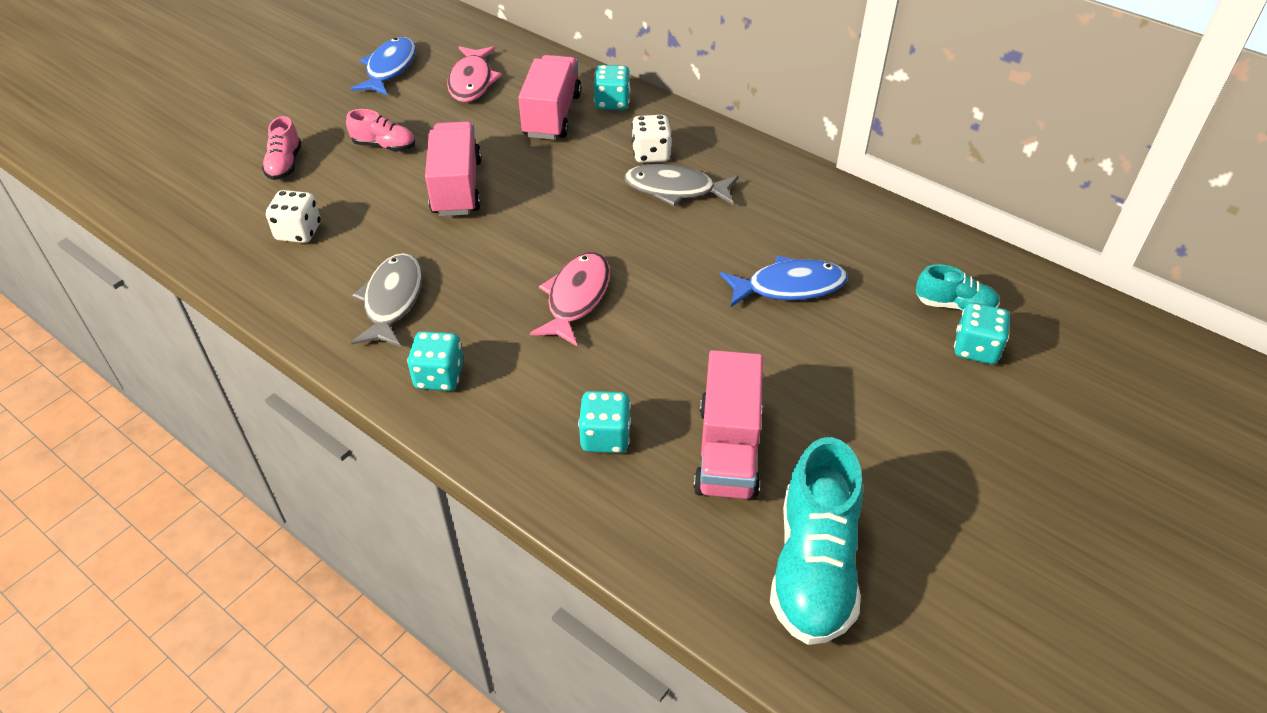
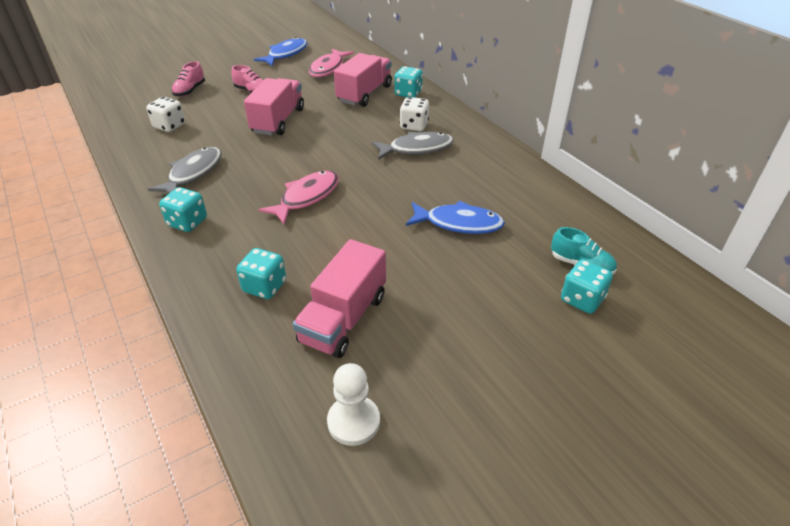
camera: 20 degrees right, 5 degrees down
(675, 189) = (416, 149): grey fish -> grey fish turned 135 degrees clockwise
(813, 567) = (353, 421): turquoise shoe -> white pawn

